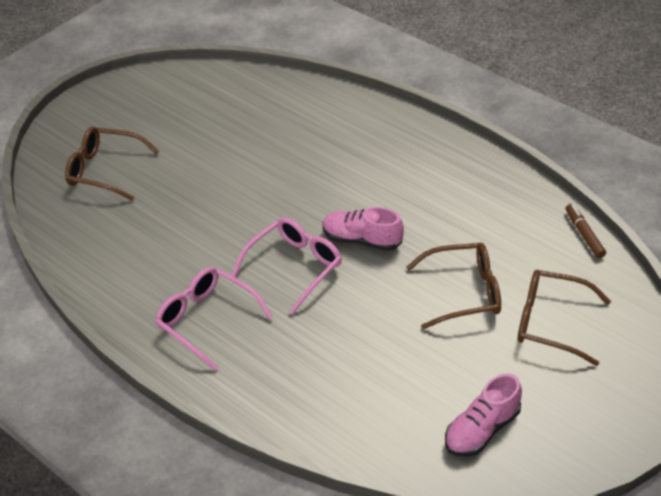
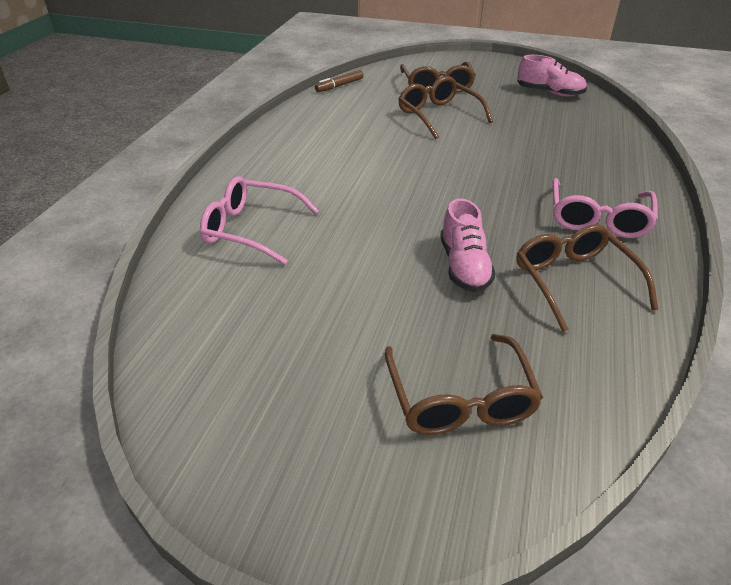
camera: 115 degrees left, 5 degrees down
(150, 263) = (574, 281): none -> brown glasses
(294, 267) = (485, 190): pink glasses -> pink glasses (251, 229)
(361, 240) = (420, 166): pink shoe -> pink shoe (464, 266)

